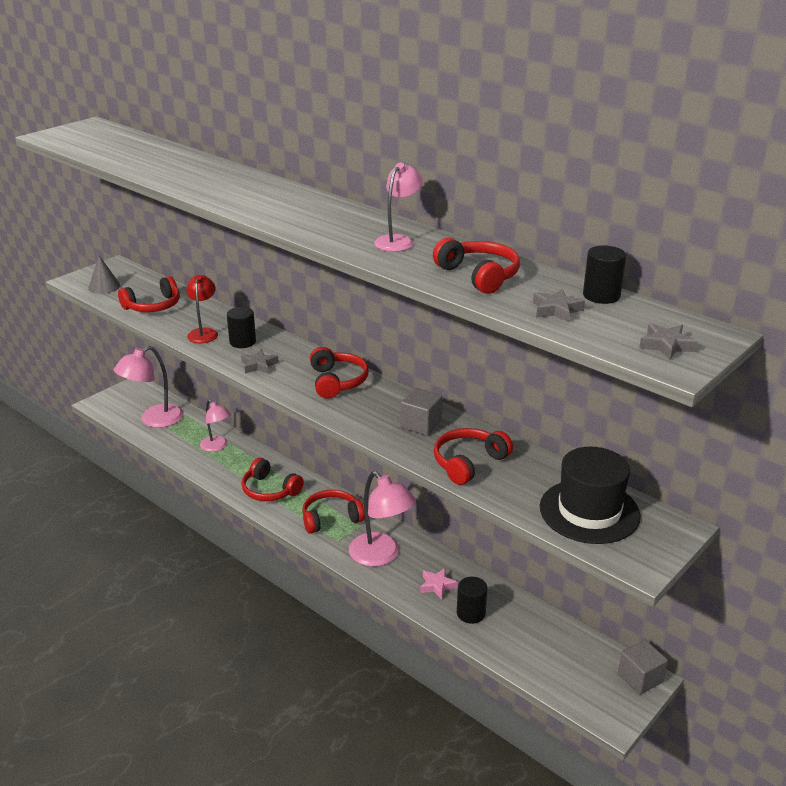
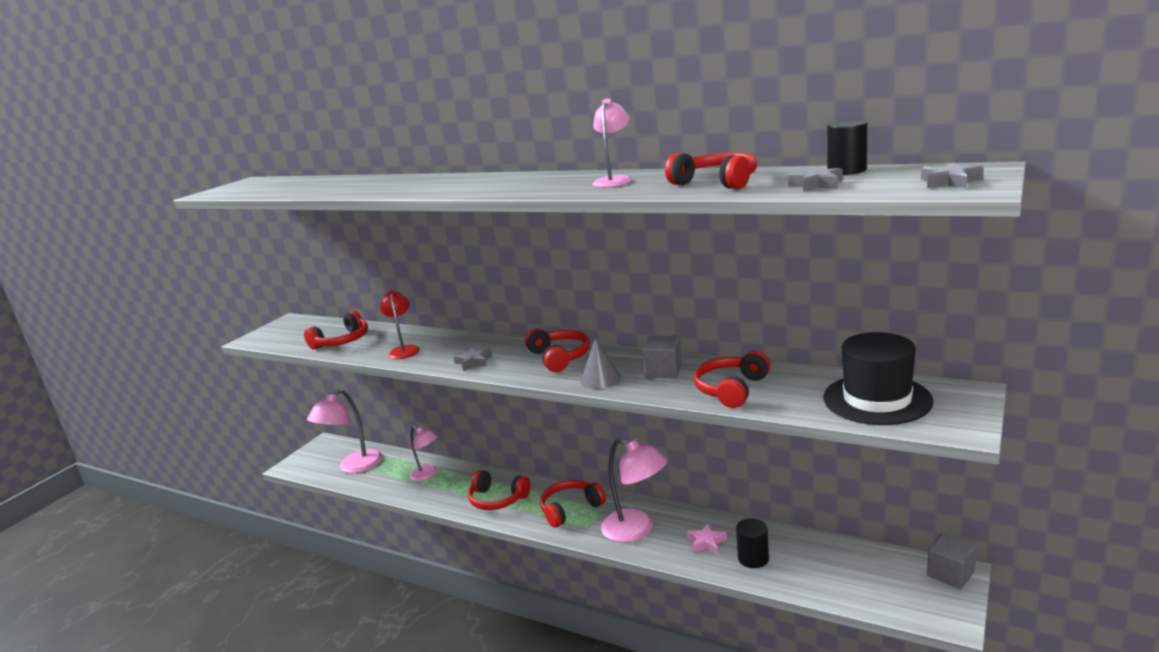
camera: 10 degrees left, 10 degrees down
(104, 286) = (284, 337): grey cone -> grey cone (600, 379)
(242, 342) = (447, 348): black cylinder -> none

